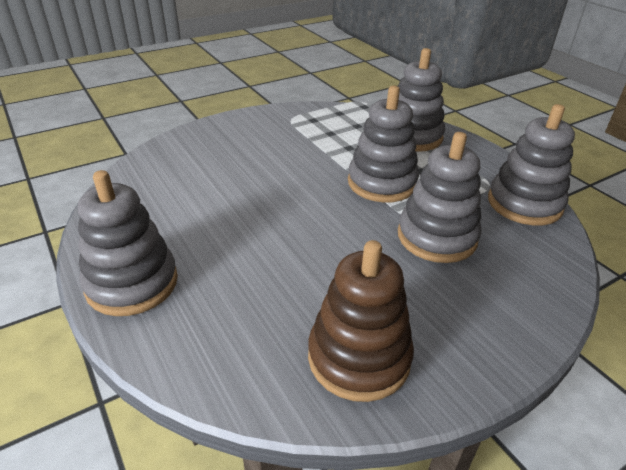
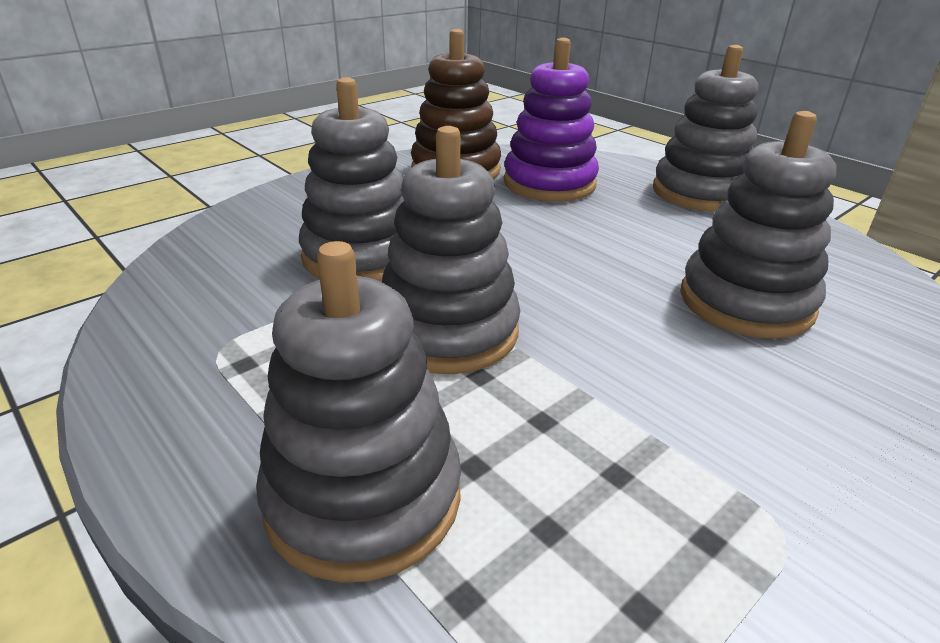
camera: 170 degrees right, 5 degrees down
(266, 316) = (549, 183): none -> purple stacking toy
(524, 204) = (176, 318): grey stacking toy -> grey stacking toy (746, 302)

